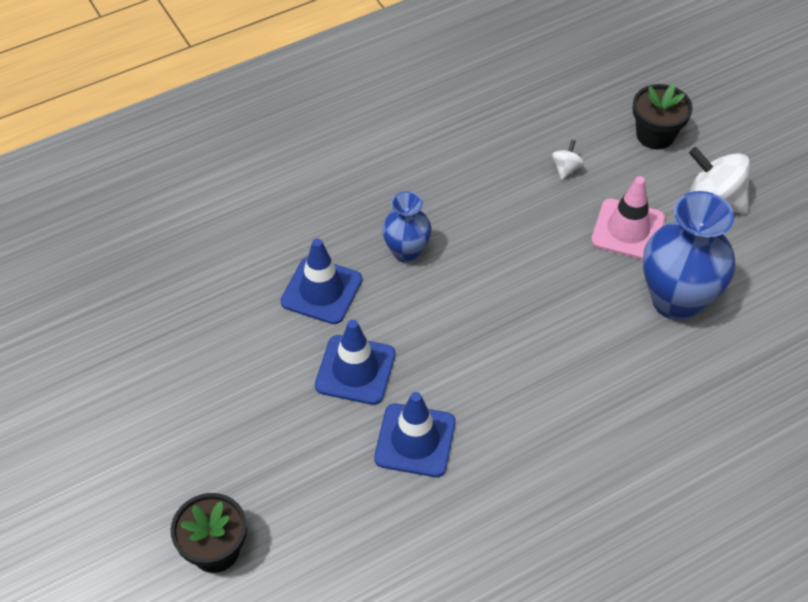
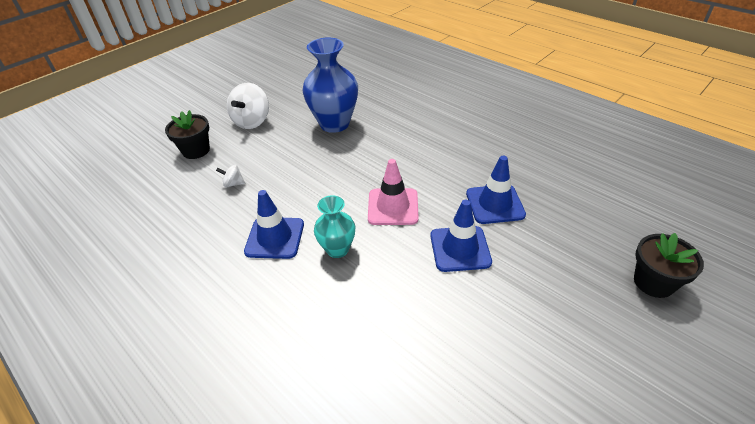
camera: 105 degrees left, 10 degrees down
(321, 291) = (397, 292): blue traffic cone -> blue traffic cone (275, 238)
(406, 252) = (337, 249): blue vase -> turquoise vase
(628, 230) = (284, 149): pink traffic cone -> pink traffic cone (393, 207)

